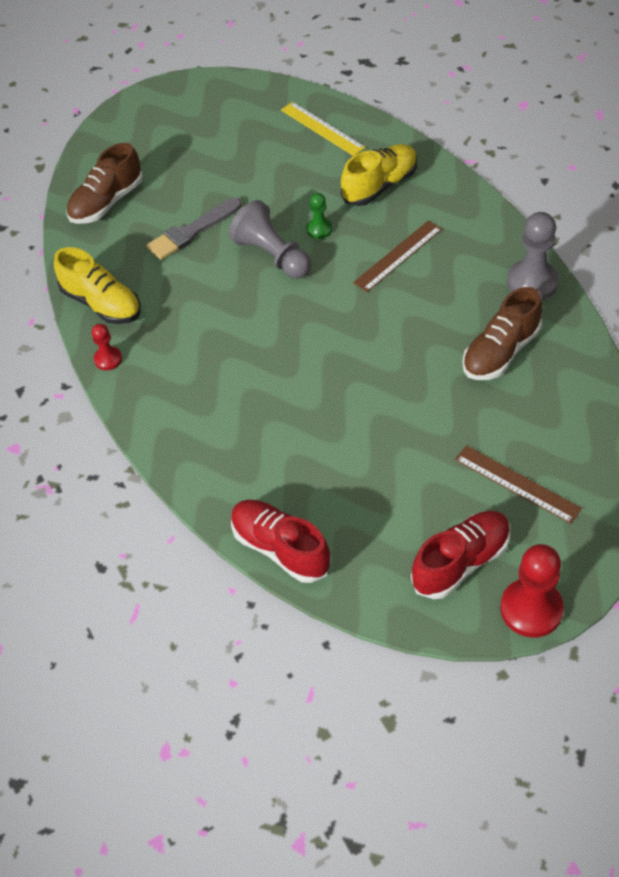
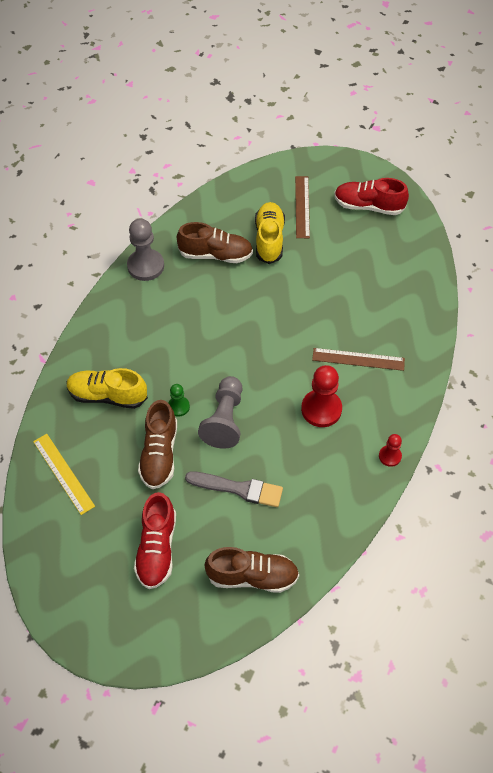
camera: 130 degrees left, 5 degrees up
(102, 304) = (350, 497): yellow shoe -> yellow shoe (269, 239)
(280, 548) = (430, 280): red shoe -> red shoe (157, 548)
(281, 195) = (159, 454): none -> brown shoe
(322, 128) = (63, 473): yellow ruler -> yellow ruler turned 45 degrees counterclockwise
(398, 256) = (171, 346): brown ruler -> brown ruler (358, 359)
(531, 609) = (369, 170): red pawn -> red pawn (321, 409)

